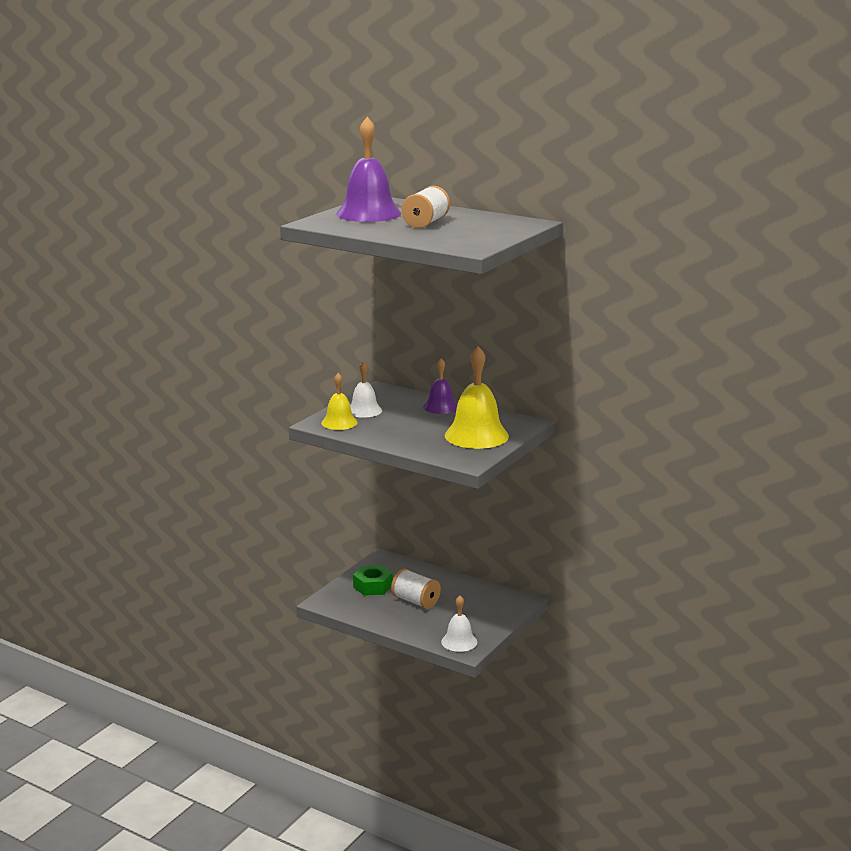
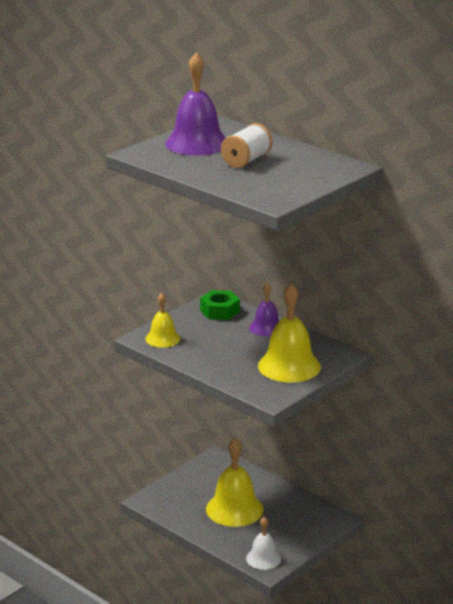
camera: 10 degrees right, 5 degrees up
(364, 410) = (191, 326): white bell -> none
(372, 586) = (198, 488): green nut -> green nut (220, 311)
(415, 601) = (234, 509): white spool -> yellow bell

